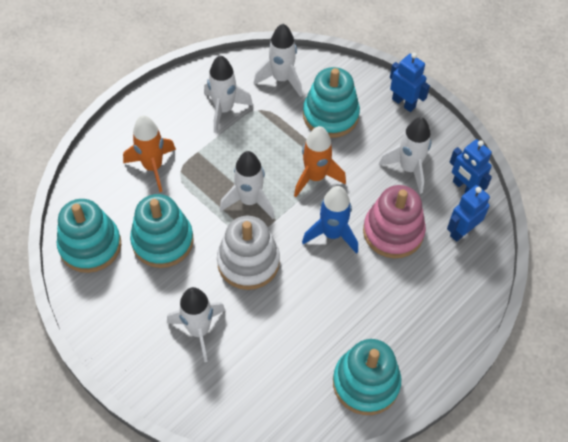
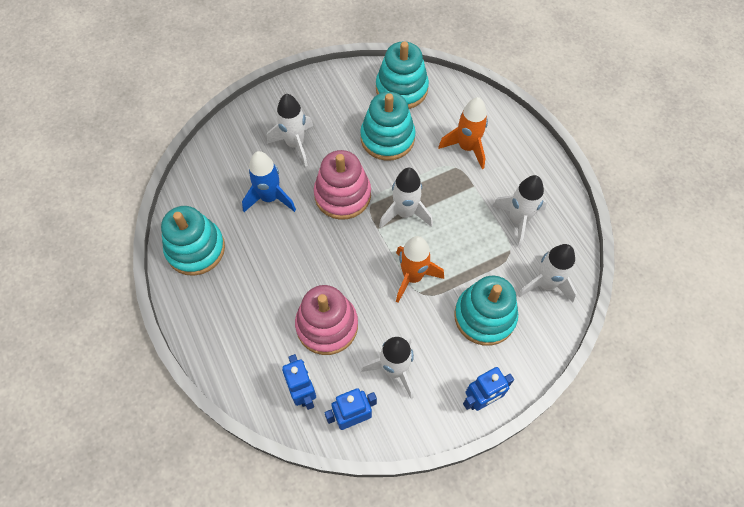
camera: 110 degrees right, 5 degrees up
(248, 262) = (342, 195): white stacking toy -> pink stacking toy
(332, 234) = (345, 270): blue rocket -> blue rocket (270, 198)

